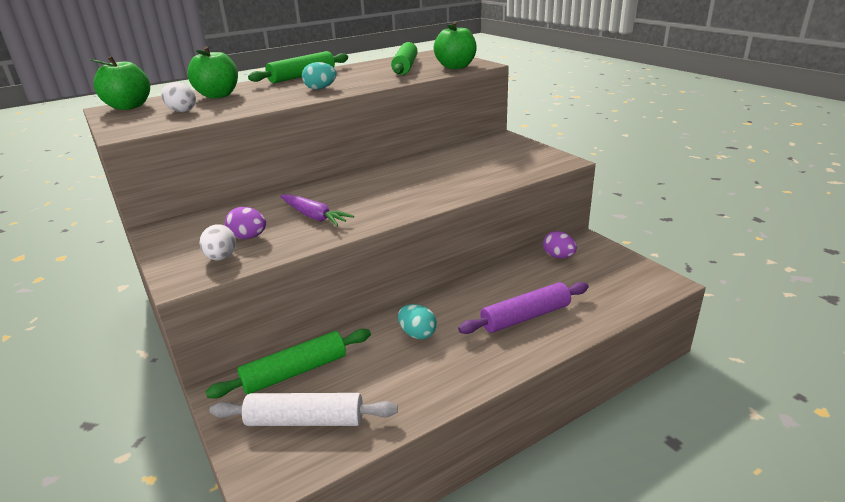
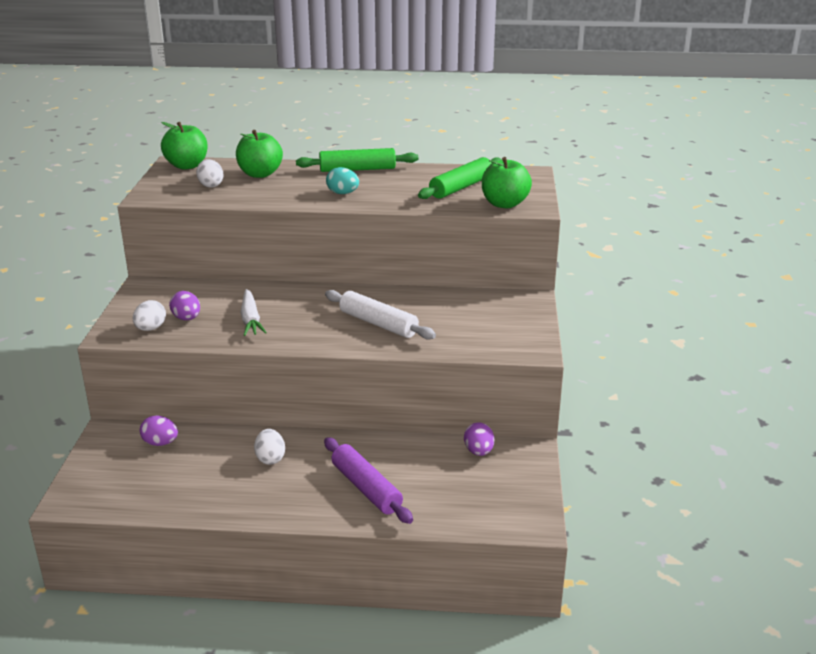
camera: 35 degrees right, 0 degrees up
(295, 372) = (160, 443): green rolling pin -> purple egg
(305, 420) = (128, 478): white rolling pin -> white rolling pin (378, 324)
(314, 216) = (250, 319): purple carrot -> white carrot
(417, 334) = (270, 458): turquoise egg -> white egg
(525, 317) = (366, 488): purple rolling pin -> purple rolling pin turned 45 degrees clockwise

